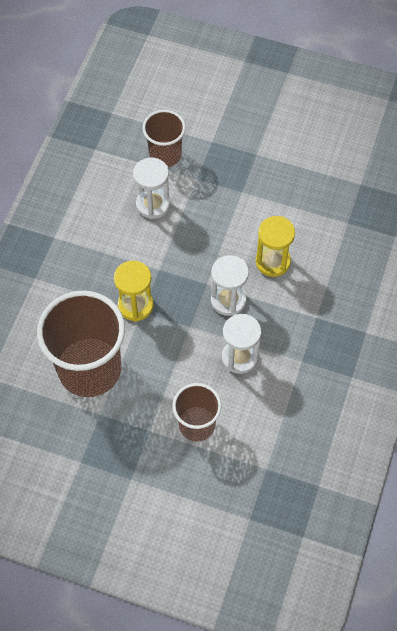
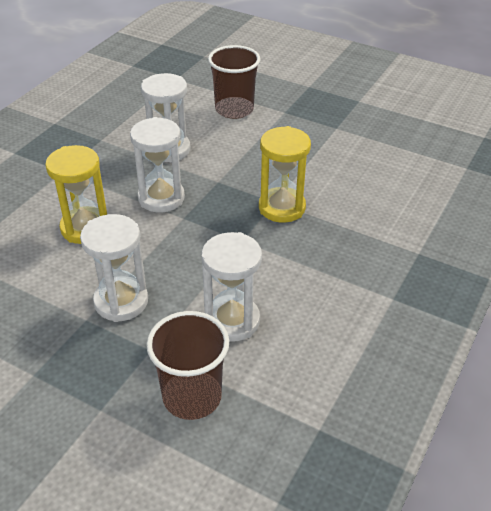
camera: 170 degrees left, 20 degrees down
(89, 369) = (345, 160): brown cup -> none
(225, 207) = (121, 301): none -> white hourglass

